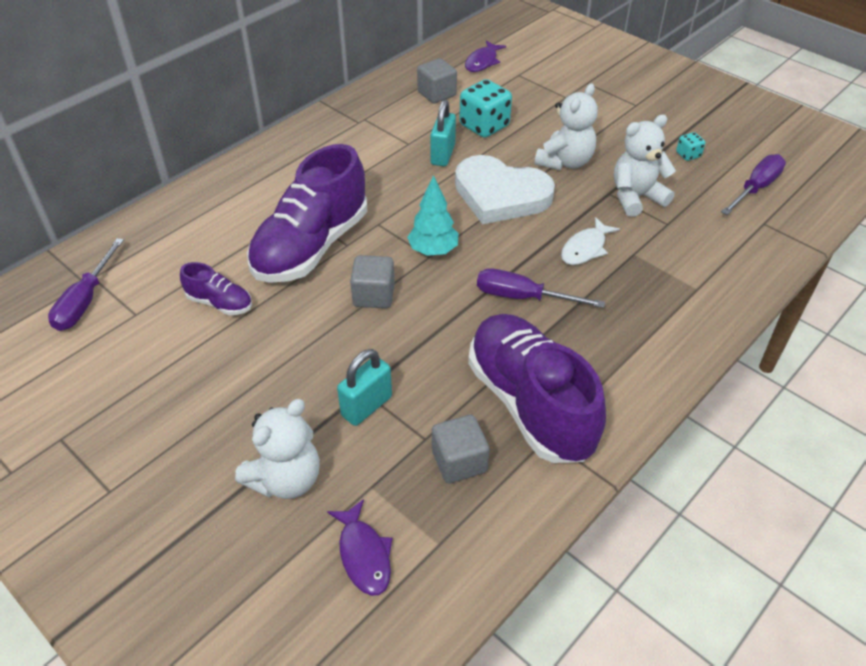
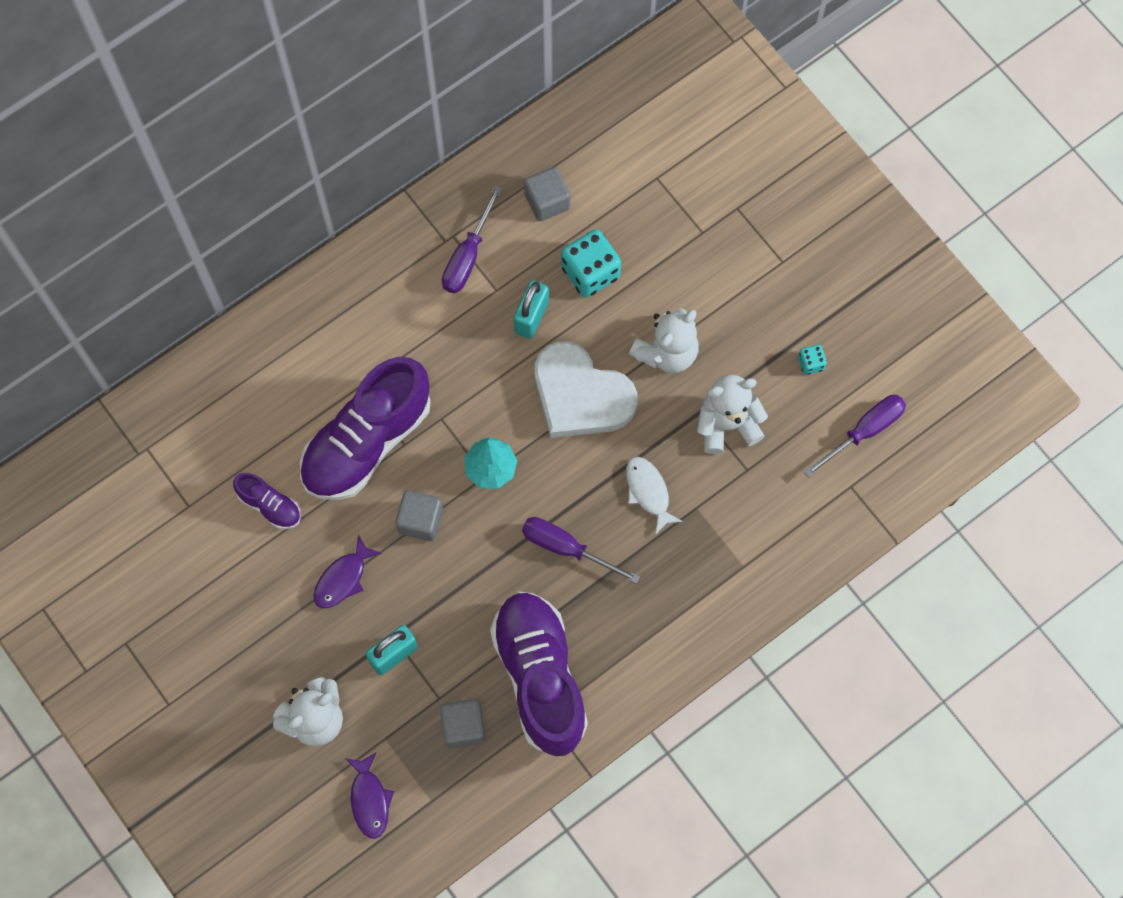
camera: 10 degrees right, 25 degrees up
(86, 301) = (140, 480): purple screwdriver -> purple screwdriver (468, 256)
(482, 62) = (617, 144): purple fish -> purple fish (343, 578)
(585, 248) = (648, 492): white fish -> white fish turned 105 degrees clockwise

